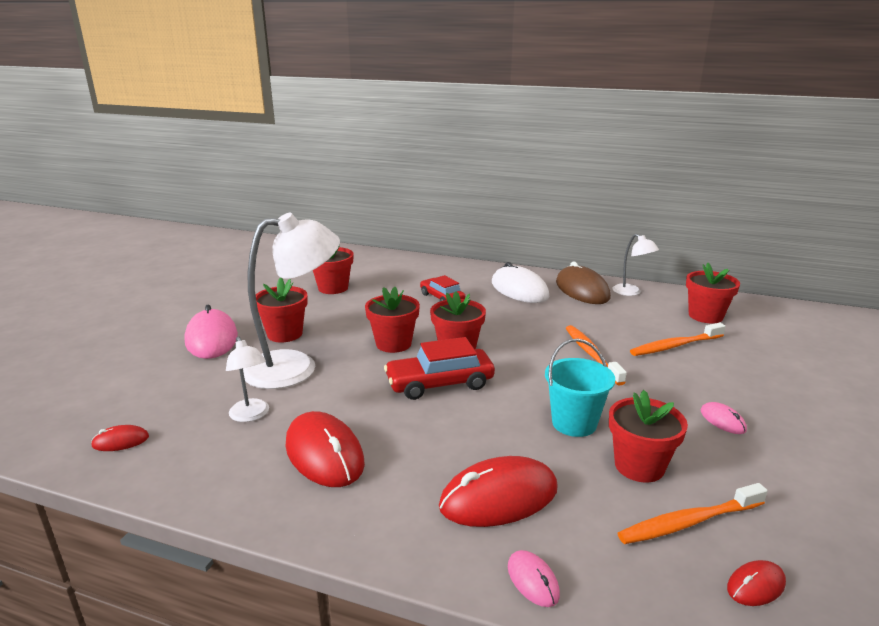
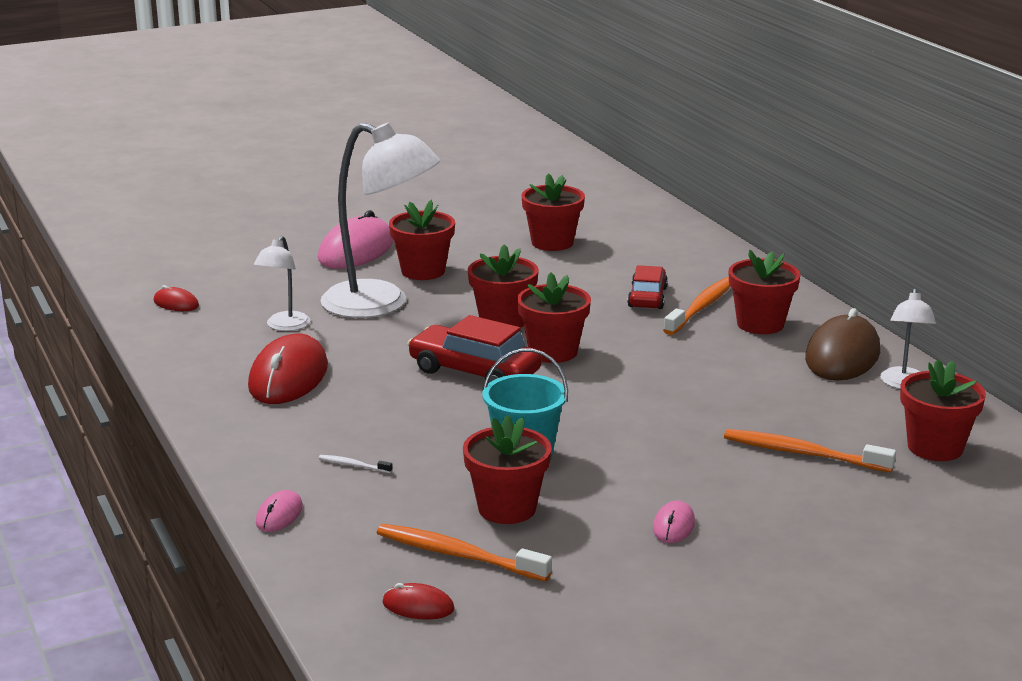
camera: 45 degrees right, 0 degrees up
(499, 497) = (353, 465): red mouse -> white toothbrush
(519, 289) = (760, 324): white mouse -> red flower pot
(591, 354) = (681, 417): orange toothbrush -> orange toothbrush (701, 307)

